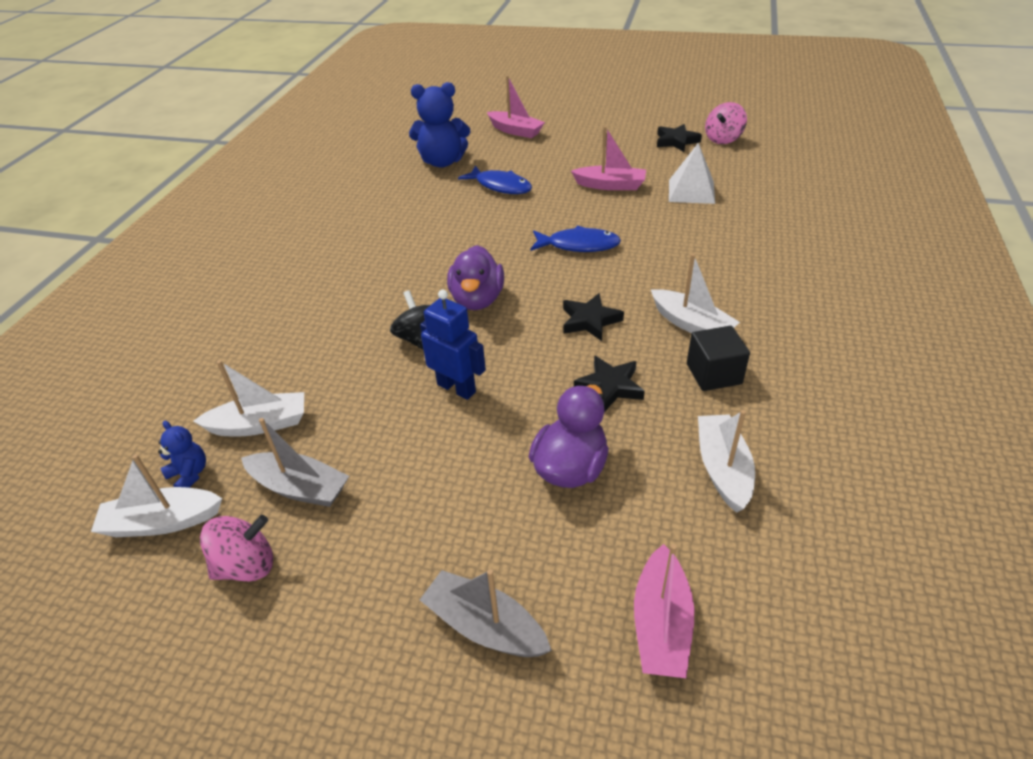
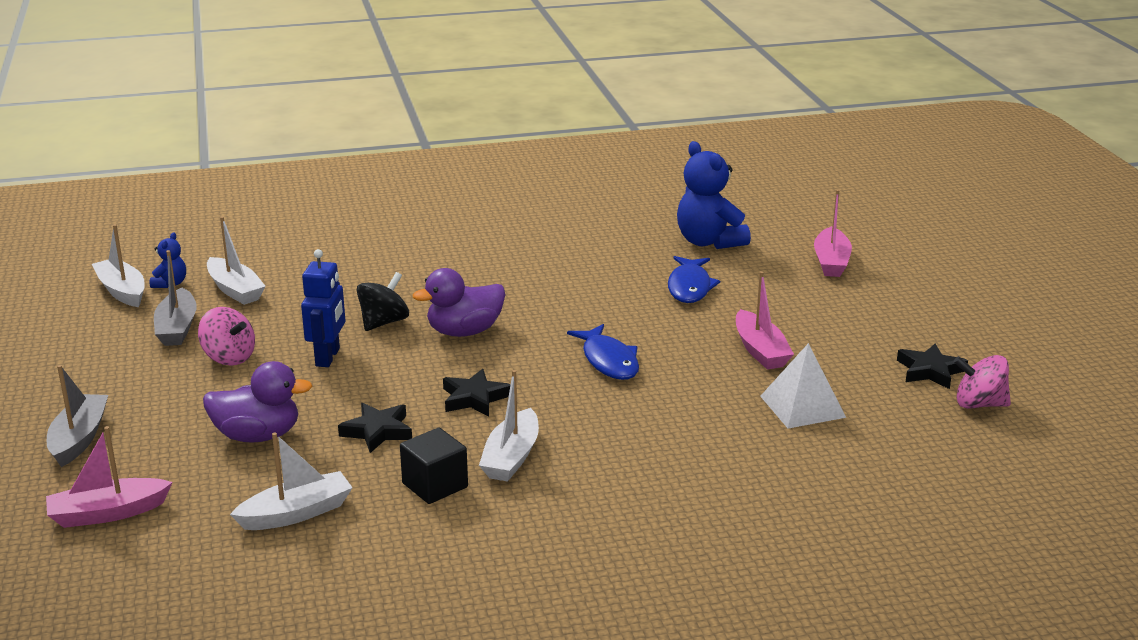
camera: 60 degrees right, 15 degrees down
(247, 565) = (97, 334): pink spinning top -> pink spinning top (229, 357)

